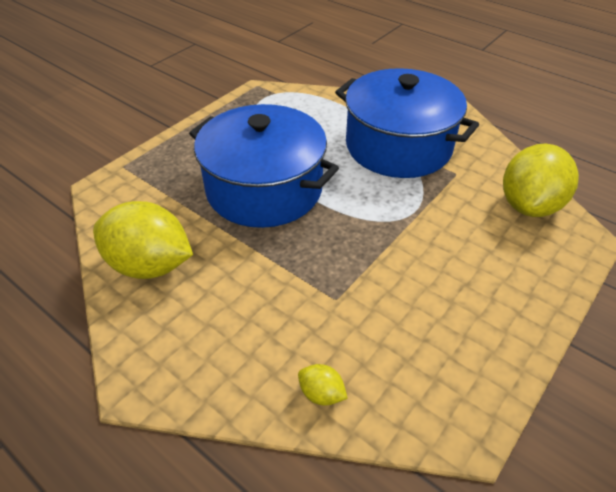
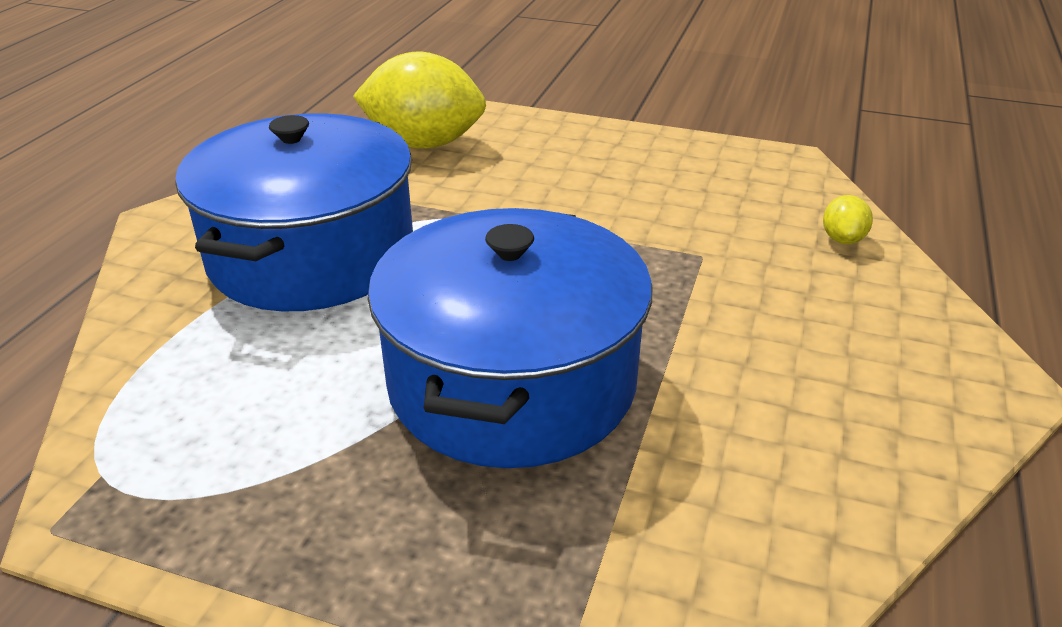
camera: 110 degrees left, 10 degrees down
(150, 265) = (811, 466): yellow lemon -> none

